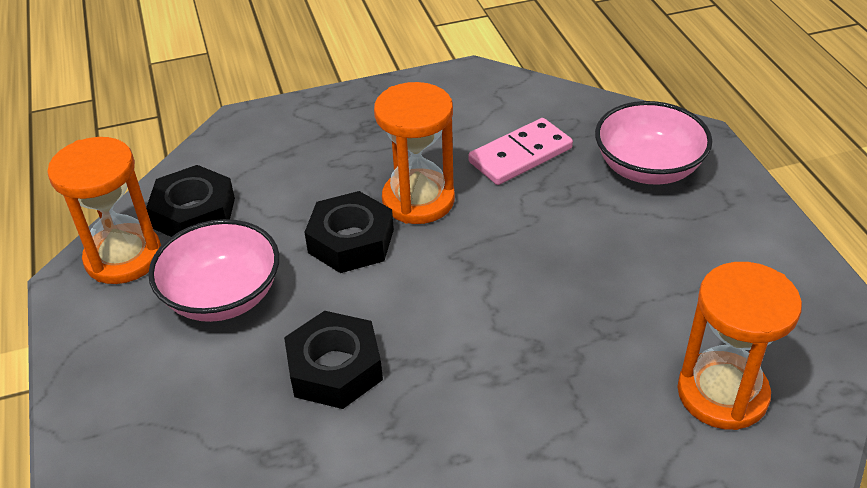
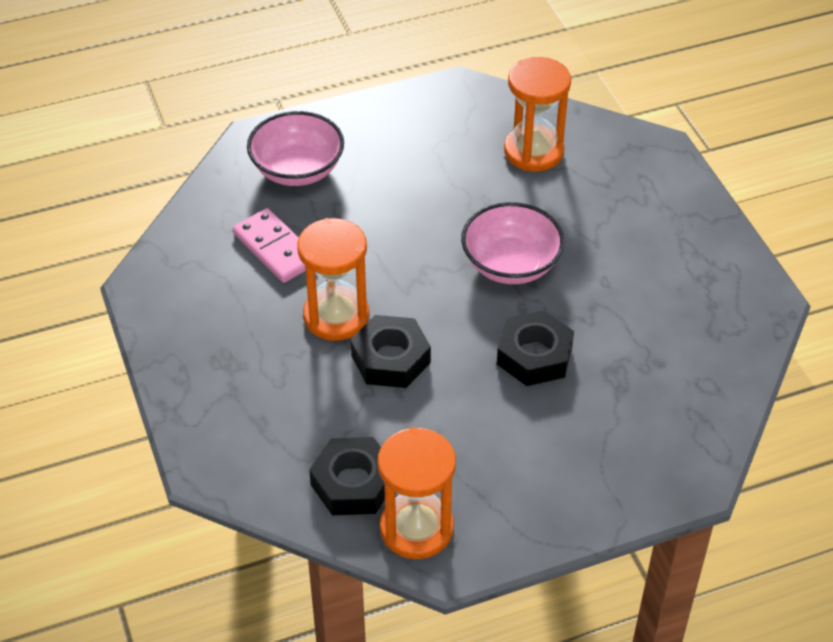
camera: 95 degrees left, 5 degrees up
(222, 296) = (462, 441): pink bowl -> pink bowl (511, 264)

